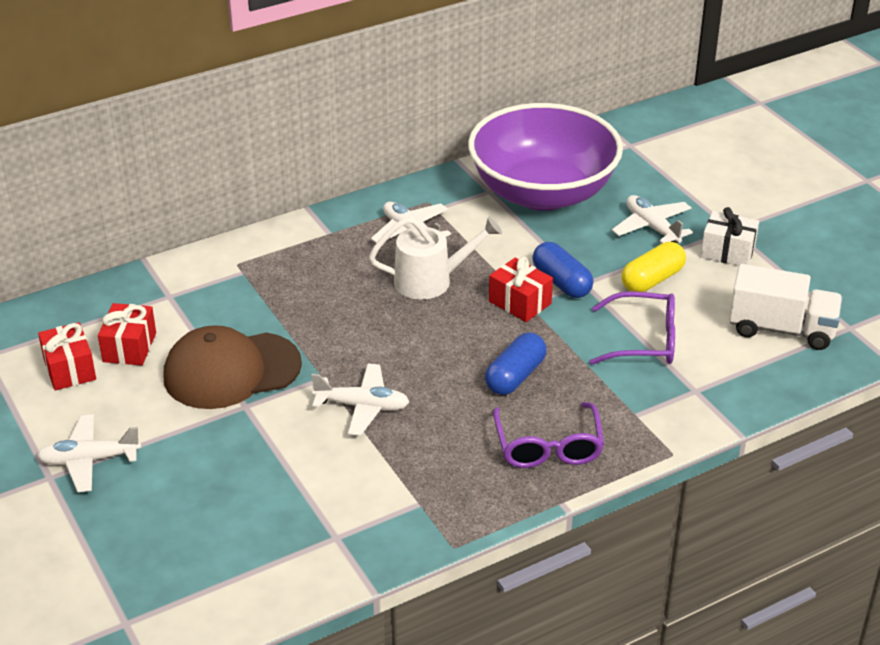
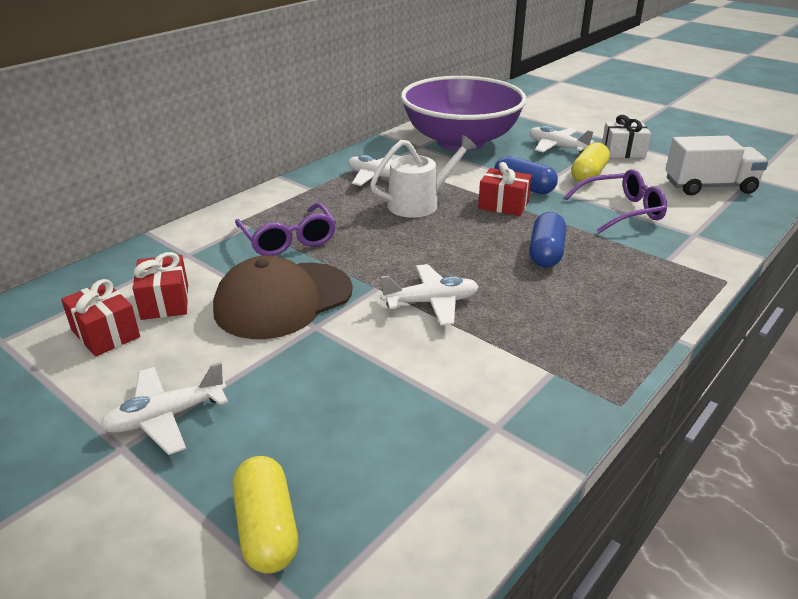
camera: 20 degrees left, 5 degrees down
(125, 565) = (267, 528): none -> yellow capsule
(548, 447) = (623, 298): purple glasses -> purple glasses (288, 240)

